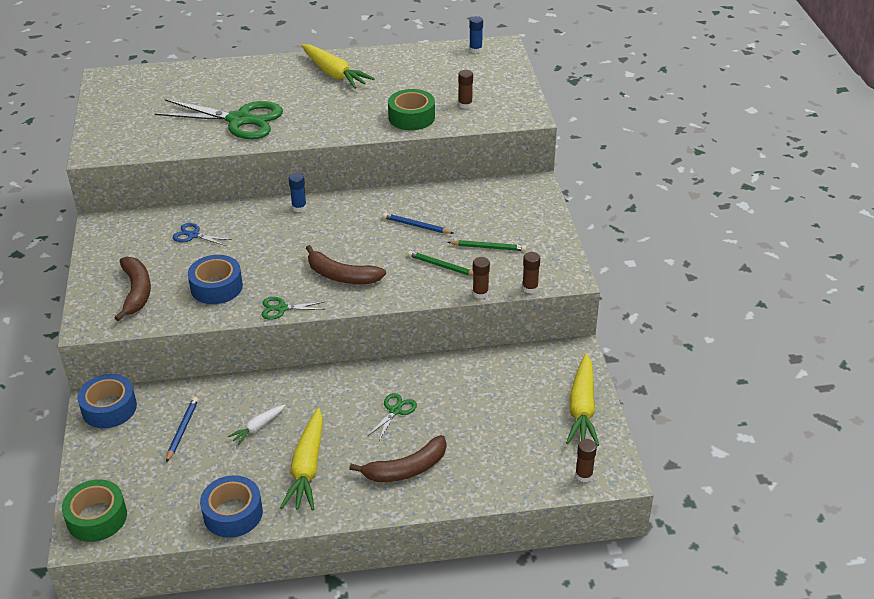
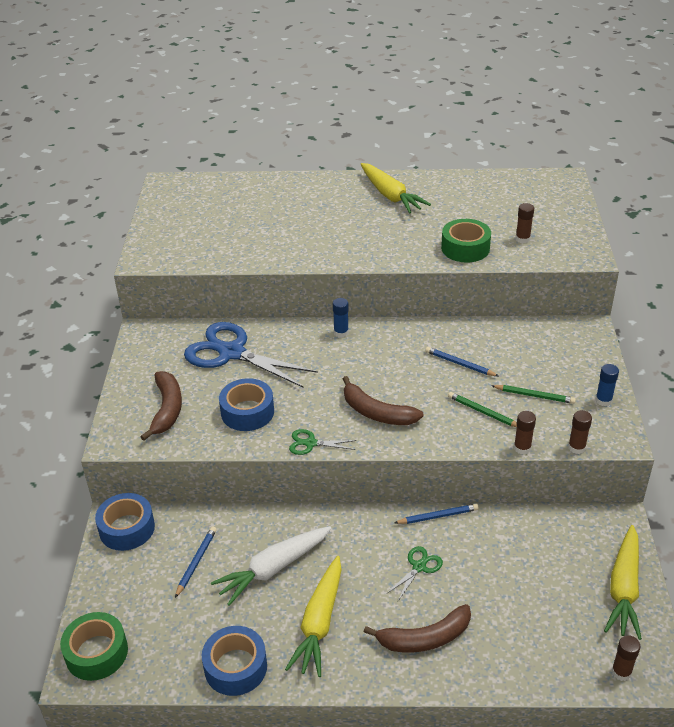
camera: 10 degrees right, 0 degrees up
(193, 235) = (231, 353): blue scissors -> blue scissors, size x2.25
(240, 120) = (290, 237): green scissors -> none
(258, 427) = (273, 569): white carrot -> white carrot, size x1.90
(409, 366) = (438, 516): none -> blue pencil
(475, 50) = (537, 180): blue glue stick -> blue glue stick (603, 400)

